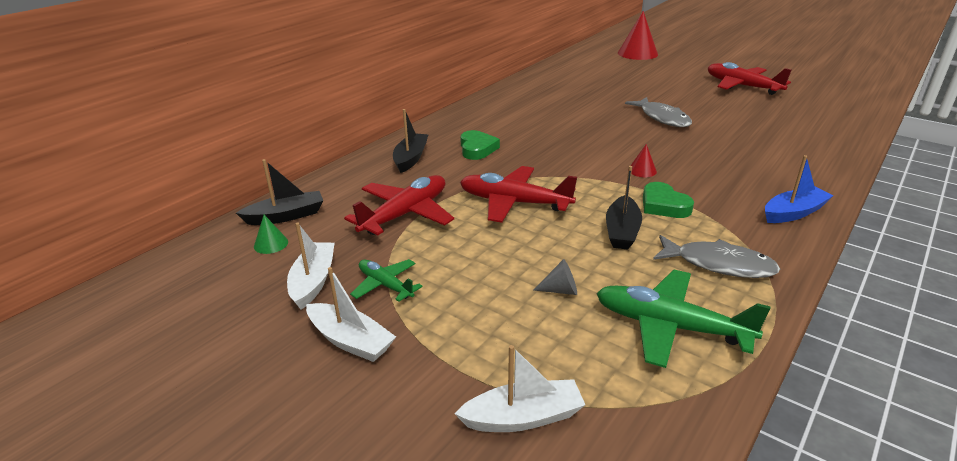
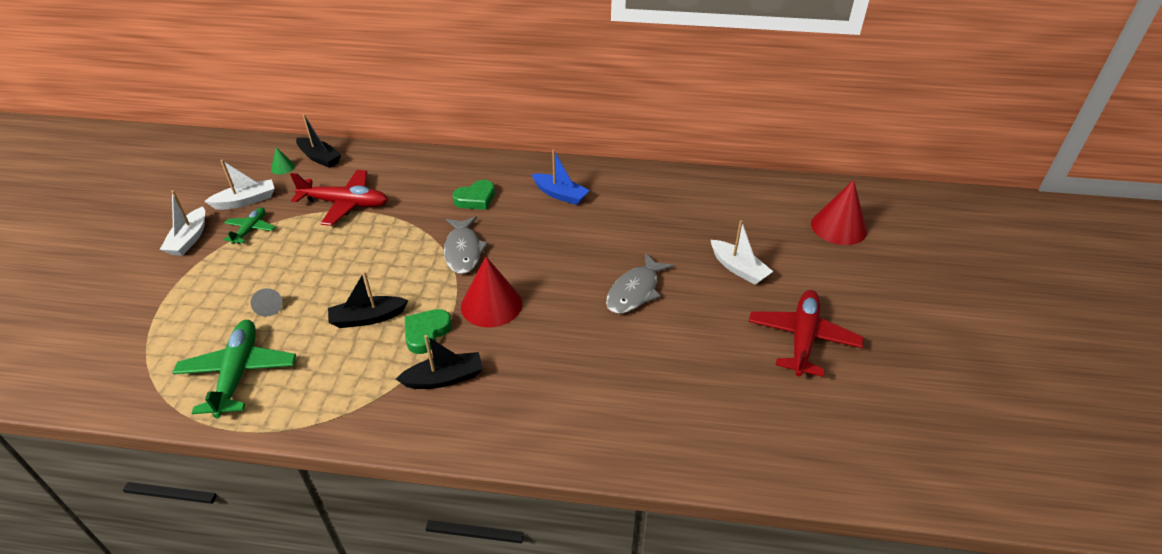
camera: 60 degrees right, 10 degrees up
(411, 158) = (436, 173): black boat -> black boat (444, 378)
(513, 203) = (388, 248): red plane -> none
(523, 417) = (132, 328): white boat -> white boat (738, 268)
(642, 170) = (491, 305): red cone -> red cone, size x2.14
(718, 264) = (335, 386): grey fish -> grey fish (463, 251)
(793, 213) = (456, 425): blue boat -> blue boat (560, 194)

